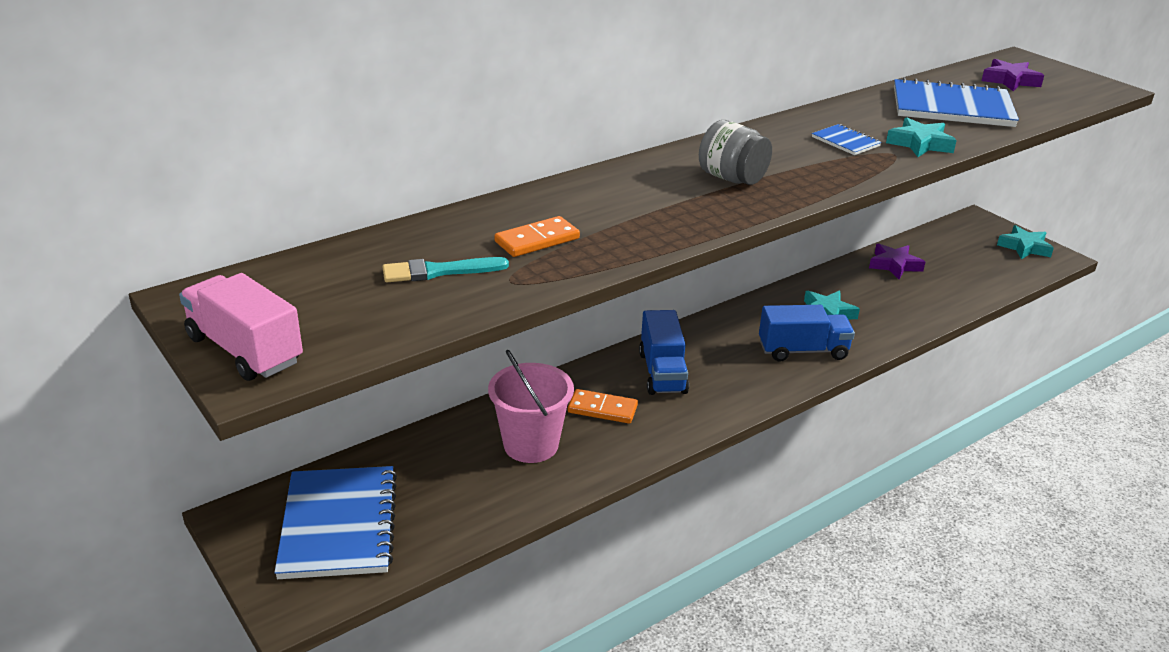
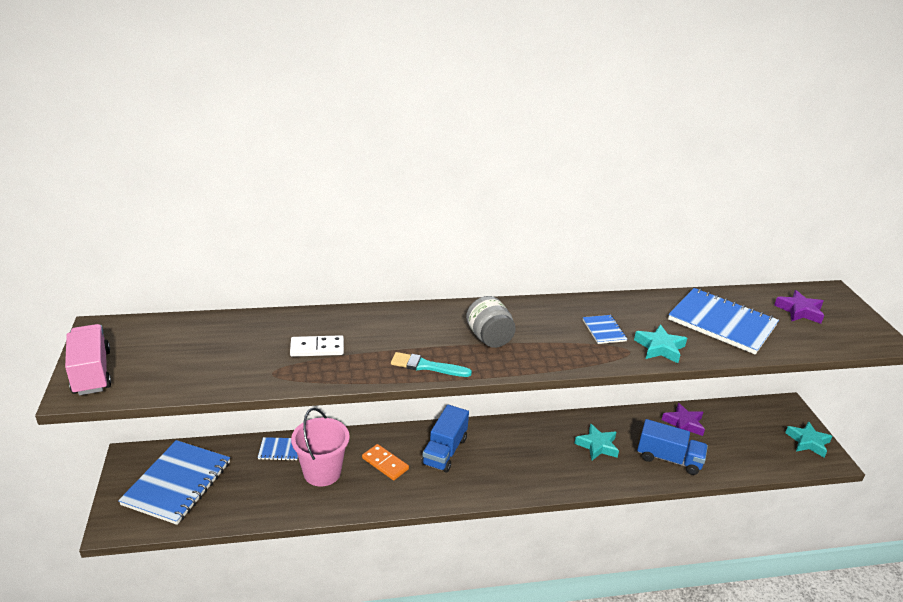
camera: 25 degrees right, 0 degrees up
(439, 271) = (240, 353): turquoise brush -> turquoise brush (426, 366)
(449, 438) = (280, 450): none -> blue notebook
(537, 240) = (317, 348): orange domino -> white domino
(803, 351) = (555, 468): blue truck -> blue truck (668, 459)

